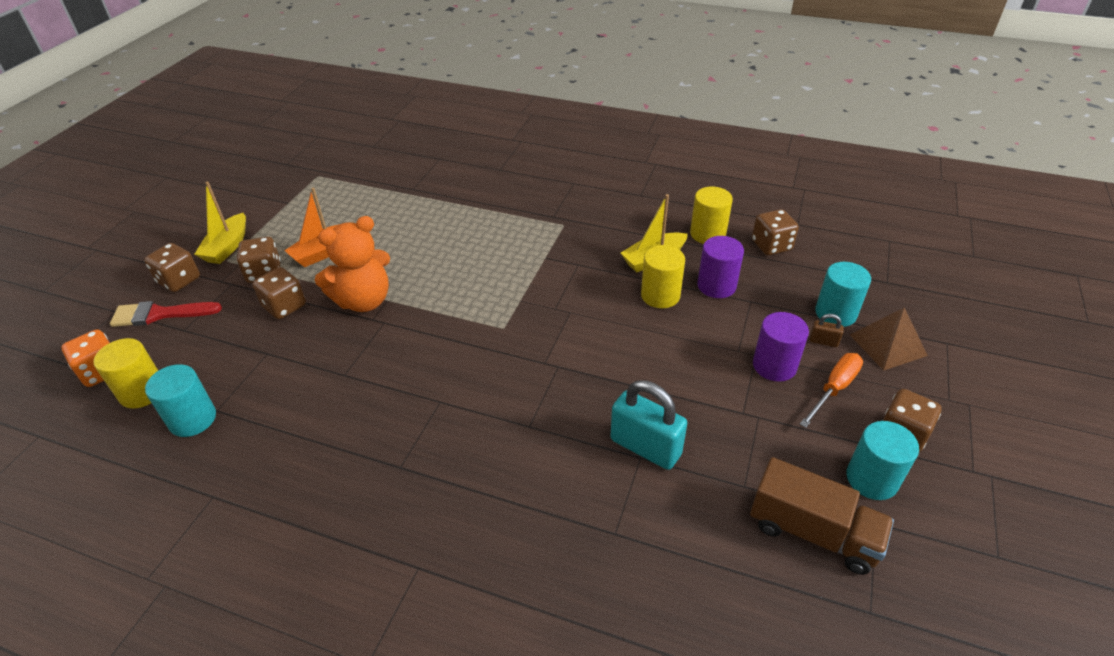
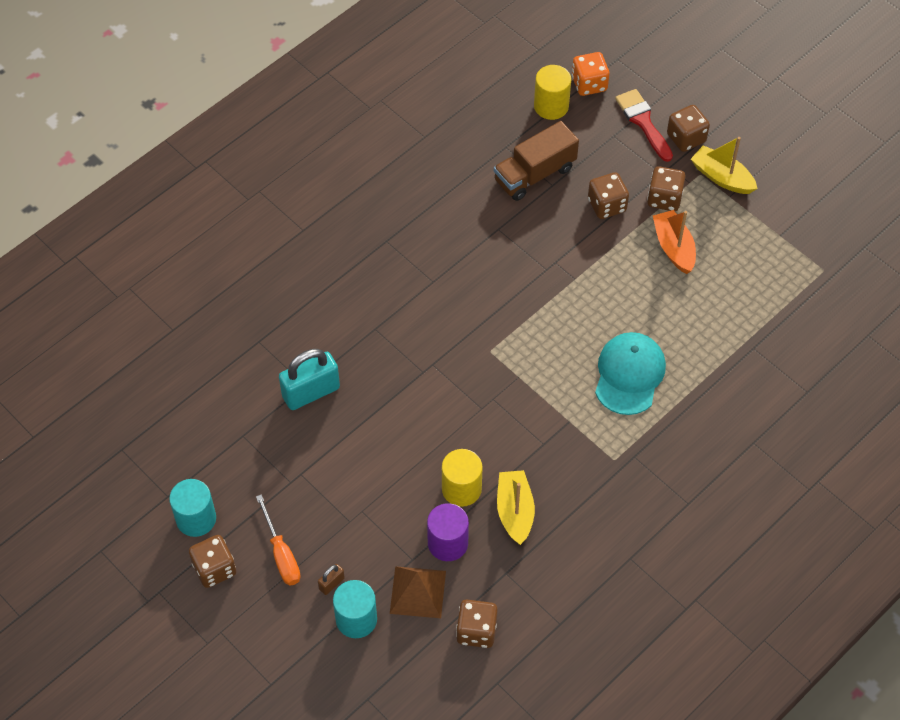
camera: 115 degrees right, 15 degrees up
(160, 314) = (643, 122): red brush -> red brush turned 45 degrees counterclockwise
(192, 419) = (504, 132): turquoise cylinder -> none
(364, 300) = (583, 262): orange teddy bear -> none
(476, 239) = (629, 375): none -> turquoise cap
(707, 234) = (527, 583): yellow cylinder -> none
(774, 366) = (330, 527): purple cylinder -> none
(813, 532) = (186, 453): brown truck -> brown truck (534, 174)
(887, 345) = (297, 632): brown pyramid -> brown pyramid (418, 592)

